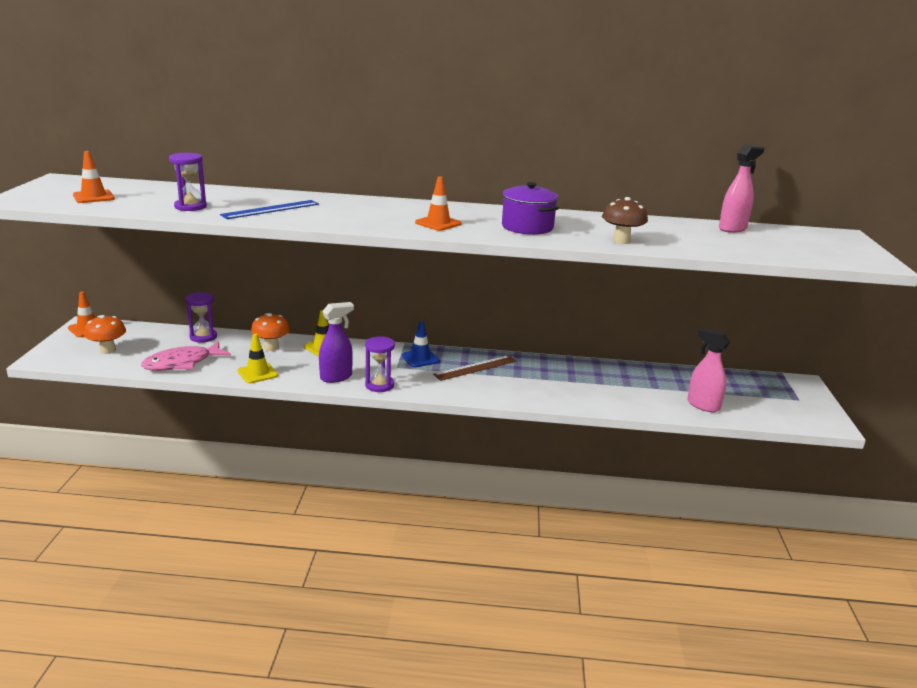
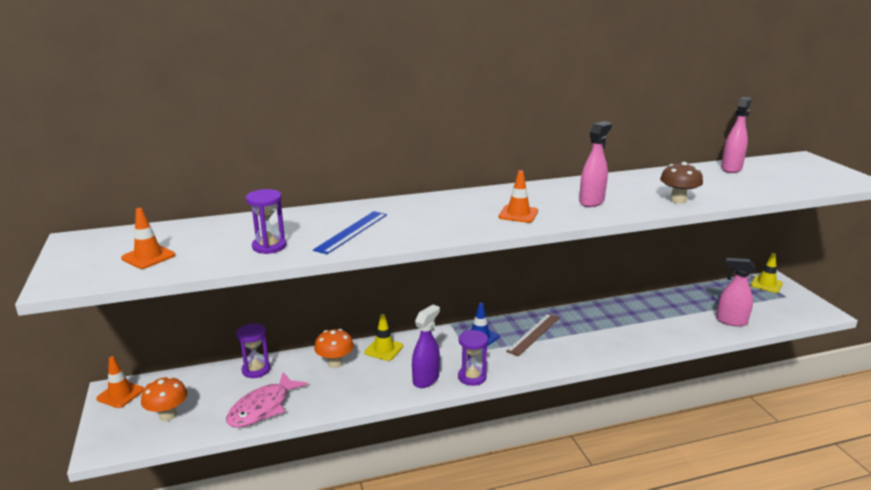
camera: 20 degrees left, 0 degrees up
(257, 373) = (349, 397): yellow traffic cone -> yellow traffic cone (766, 284)
(527, 227) = (591, 202): purple pot -> pink spray bottle

